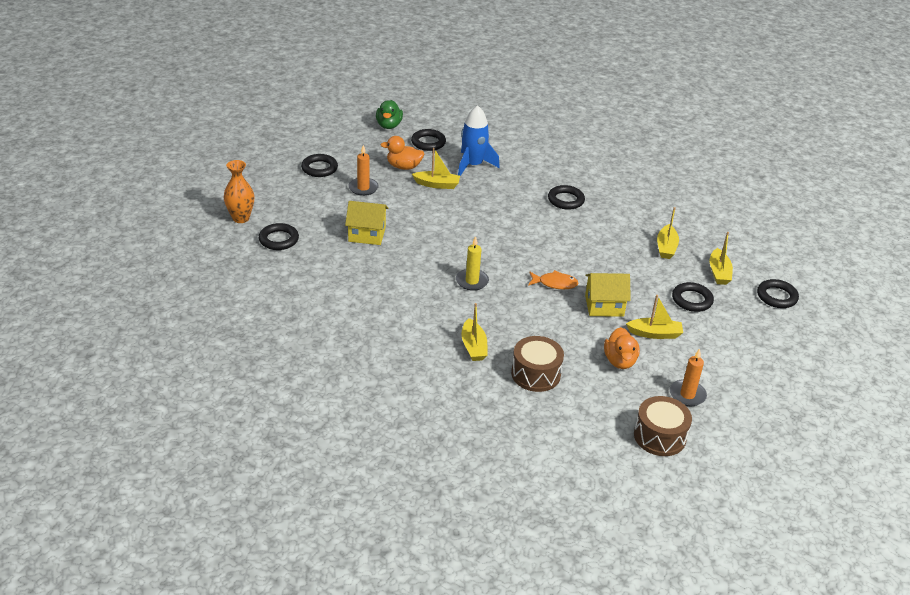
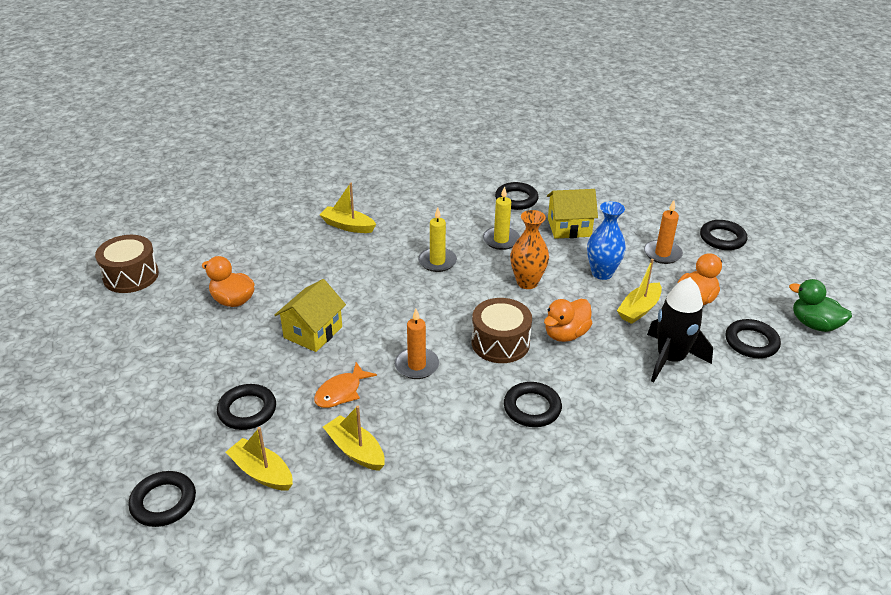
camera: 125 degrees right, 0 degrees up
(241, 218) = (647, 170): orange vase -> orange vase (527, 282)
(279, 239) = (596, 179): black ring -> black ring (516, 199)
(367, 234) = (569, 227): yellow house -> yellow house turned 45 degrees clockwise
(411, 207) = (602, 273): none -> blue vase
(414, 261) = (501, 240): none -> yellow candle
(473, 165) = (670, 359): blue rocket -> black rocket
(491, 205) = (565, 334): none -> orange duck
(535, 374) = (278, 244): brown drum -> brown drum (500, 343)
(555, 283) = (381, 315): orange fish -> orange fish (341, 392)
(654, 334) = (236, 346): yellow boat -> none
(687, 395) = (144, 320): orange candle -> orange candle (416, 365)

